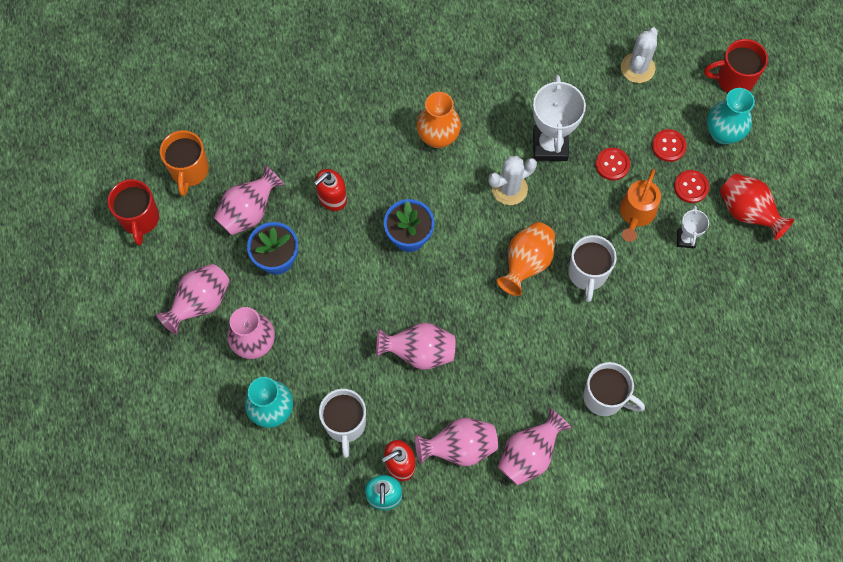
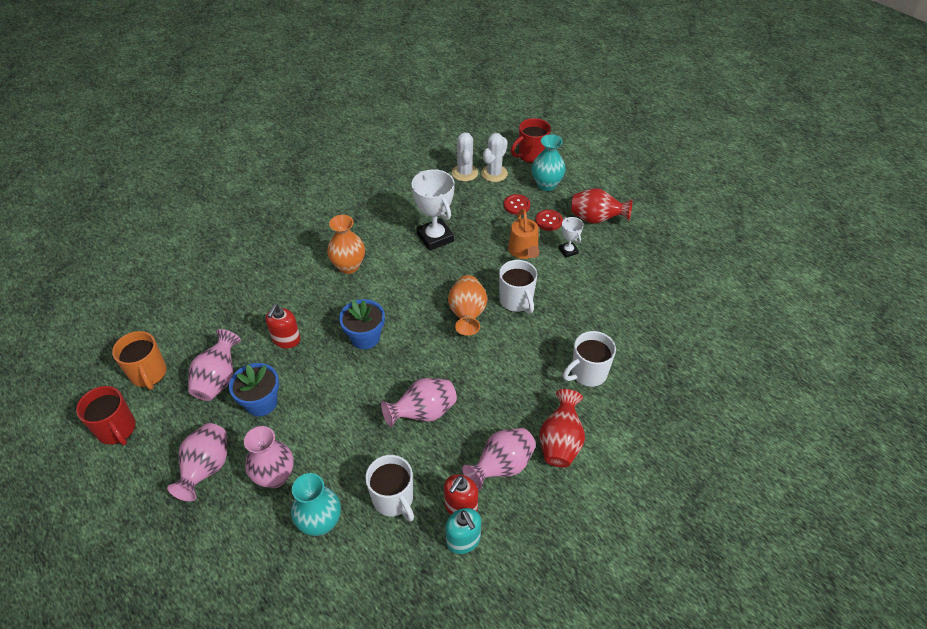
camera: 30 degrees left, 20 degrees down
(509, 189) = (423, 275): white cactus -> white cactus (494, 173)
(529, 454) = (560, 442): pink vase -> red vase
(605, 397) = (587, 373): white mug -> white mug turned 150 degrees clockwise
(612, 164) = (486, 230): red button -> none

